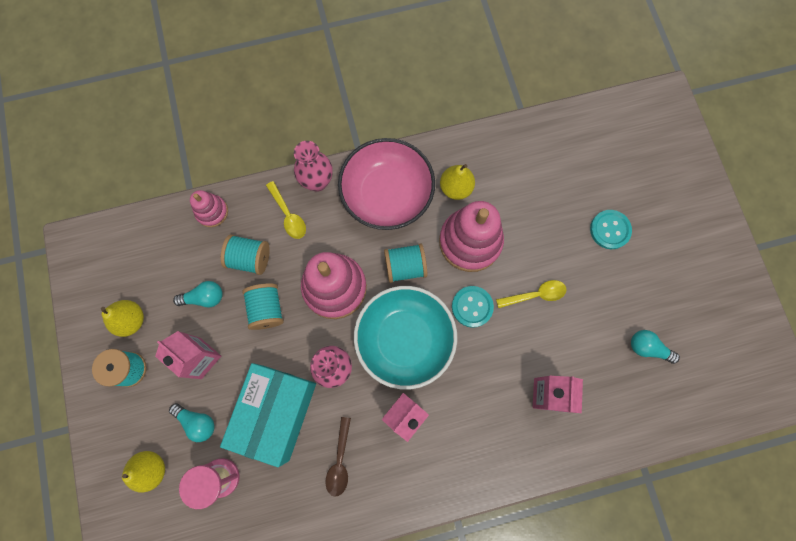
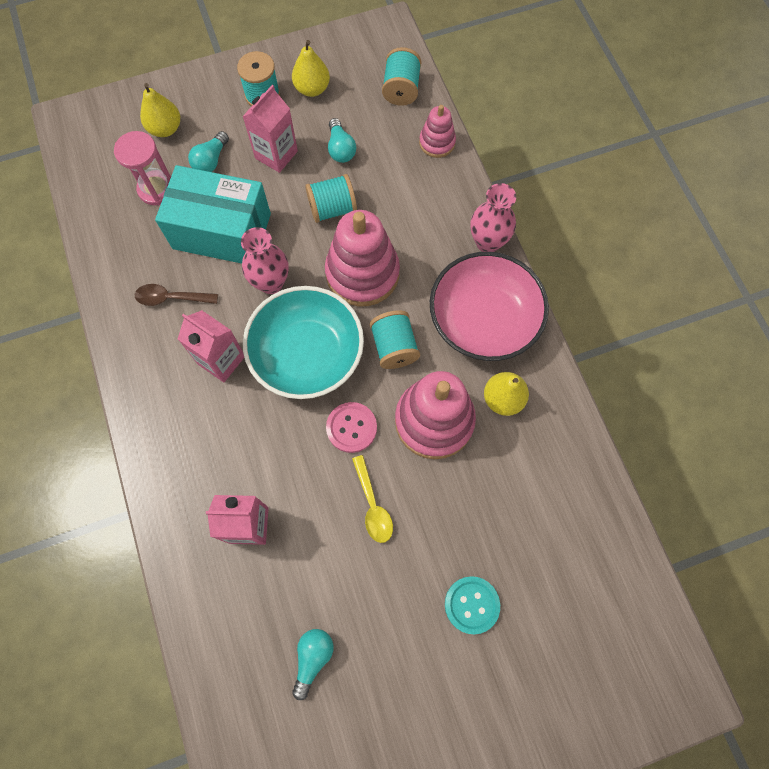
camera: 85 degrees right, 5 degrees down
(249, 258) = (387, 185): turquoise spool -> turquoise spool (401, 89)
(288, 215) = (442, 217): yellow spoon -> none
(472, 307) = (351, 428): turquoise button -> pink button

